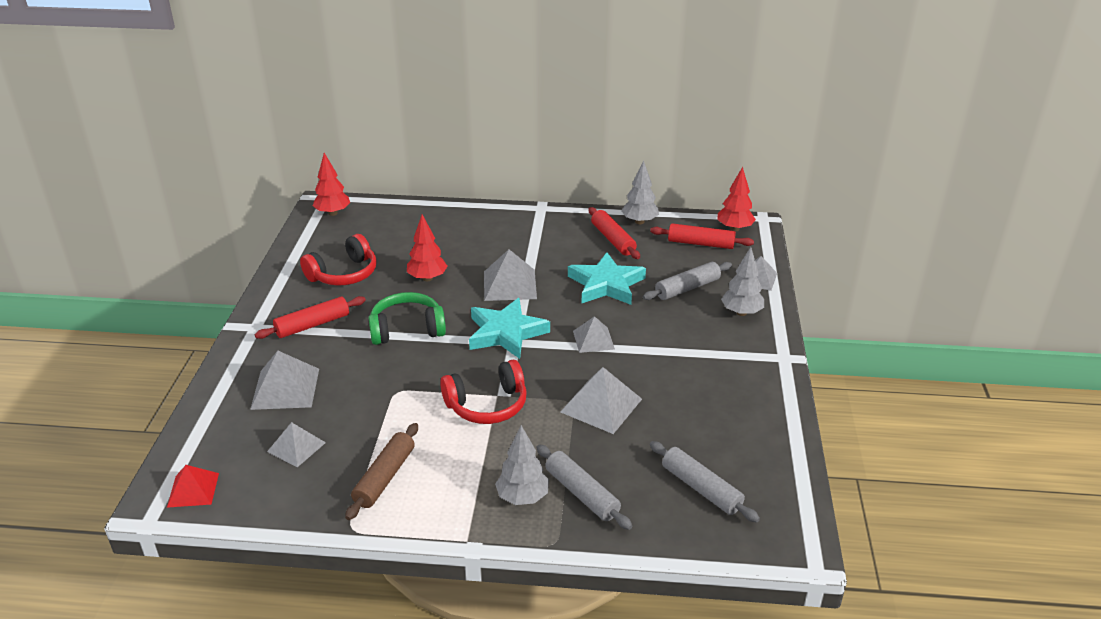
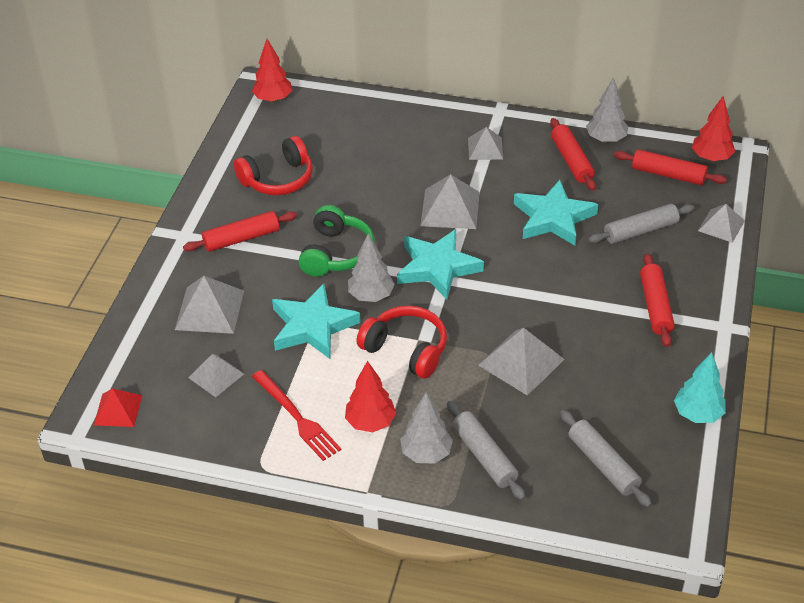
camera: 10 degrees right, 10 degrees up
(384, 477) = (297, 417): brown rolling pin -> red fork
(391, 393) = (312, 326): none -> turquoise star
(407, 329) = (336, 253): green headphones -> green headphones turned 105 degrees clockwise
(427, 278) = (364, 192): red tree -> red tree (370, 422)
(487, 405) = (406, 349): red headphones -> red headphones turned 135 degrees counterclockwise
(593, 340) = (527, 285): grey pyramid -> grey pyramid (485, 148)
(716, 347) = (655, 306): none -> red rolling pin
(741, 312) = (692, 267): grey tree -> grey tree (371, 296)
(780, 434) = (697, 414): none -> turquoise tree

